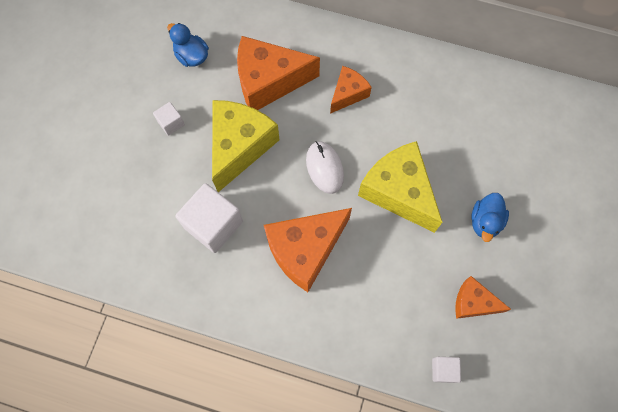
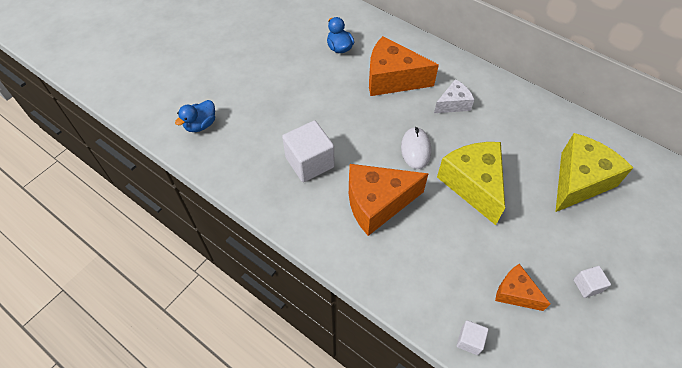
camera: 20 degrees right, 15 degrees down
(171, 123) = (306, 85): white cube -> white cube (587, 285)
(239, 146) = (352, 115): yellow cheese -> yellow cheese (579, 181)
(348, 94) = (453, 104): orange cheese -> white cheese
(485, 222) = (545, 231): blue duck -> blue duck (201, 125)

